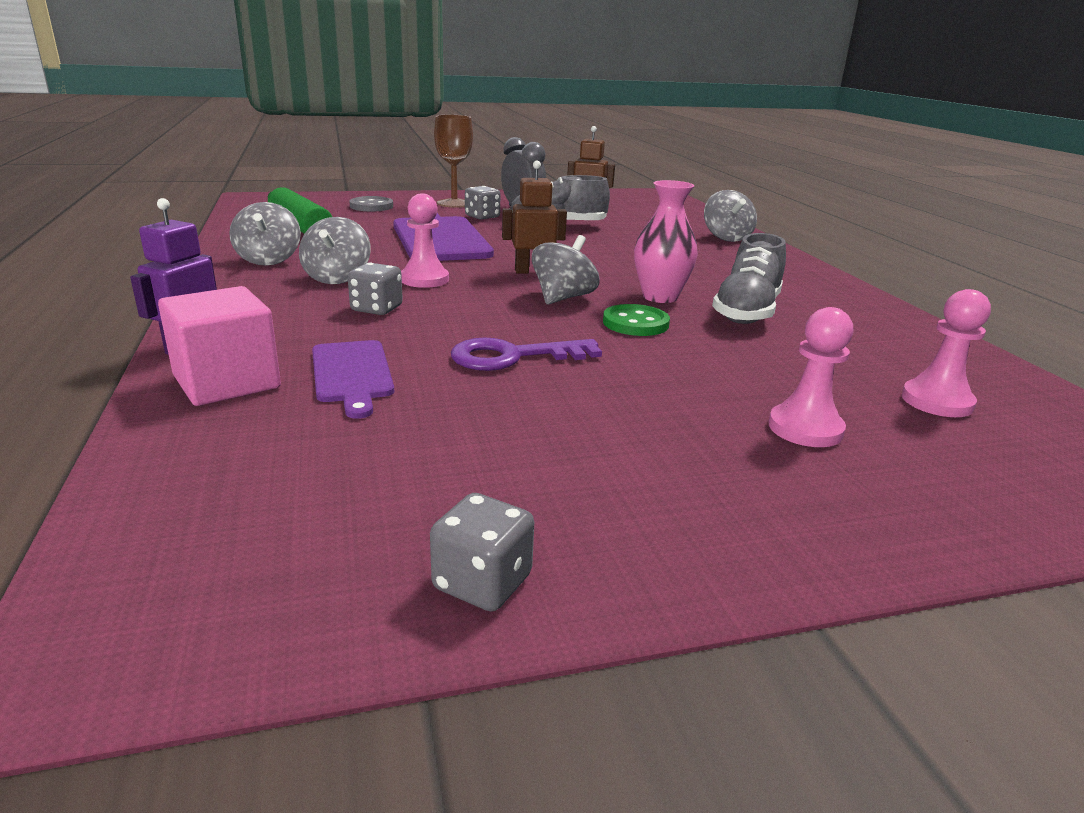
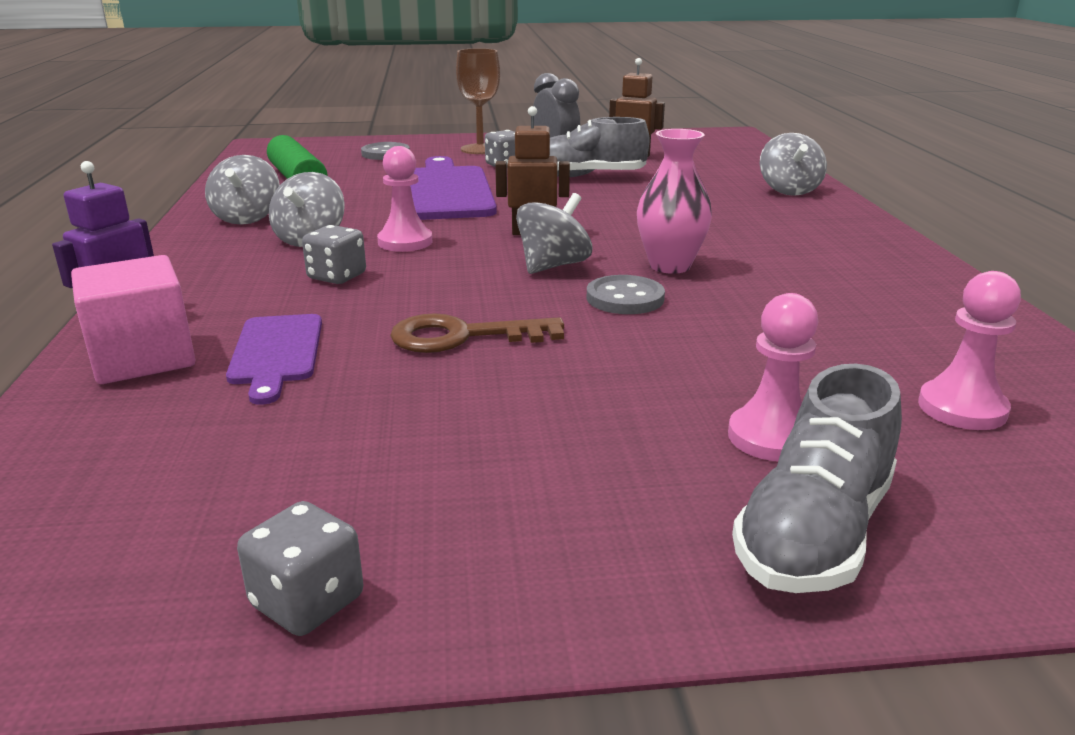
camera: 10 degrees right, 0 degrees up
(513, 357) = (463, 336): purple key -> brown key
(635, 323) = (625, 298): green button -> grey button
(746, 312) = (769, 286): grey shoe -> grey shoe (814, 532)

